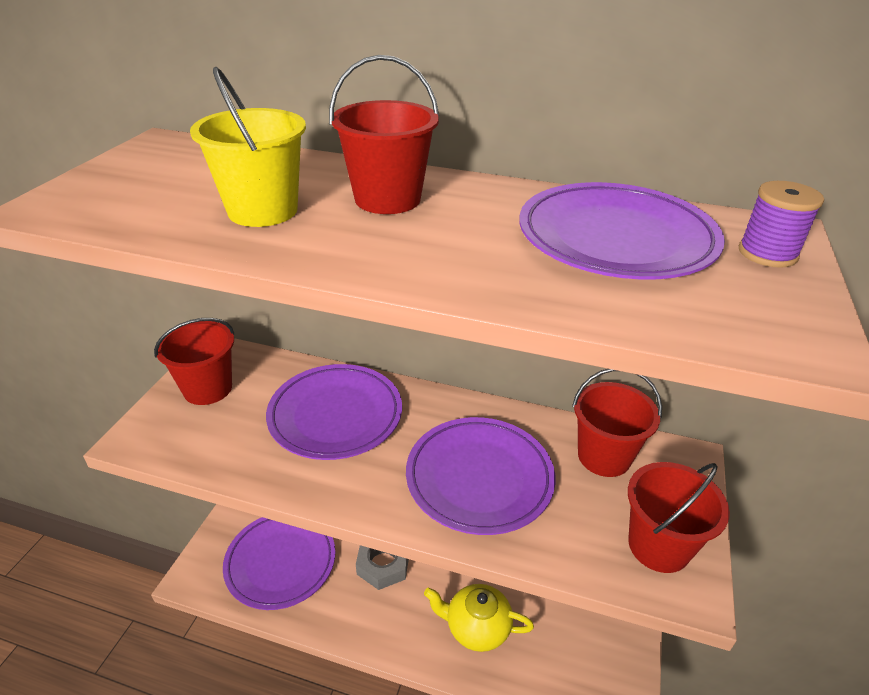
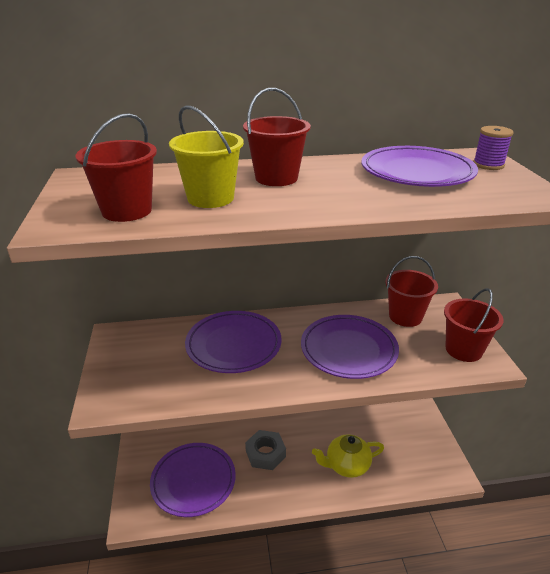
camera: 25 degrees left, 5 degrees down
(207, 388) = (128, 357): red bucket -> red bucket (127, 211)

